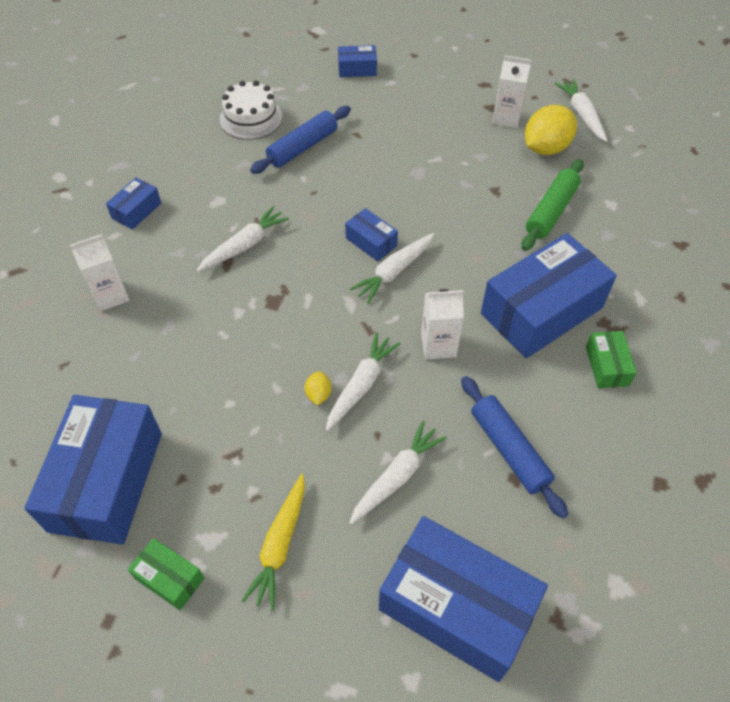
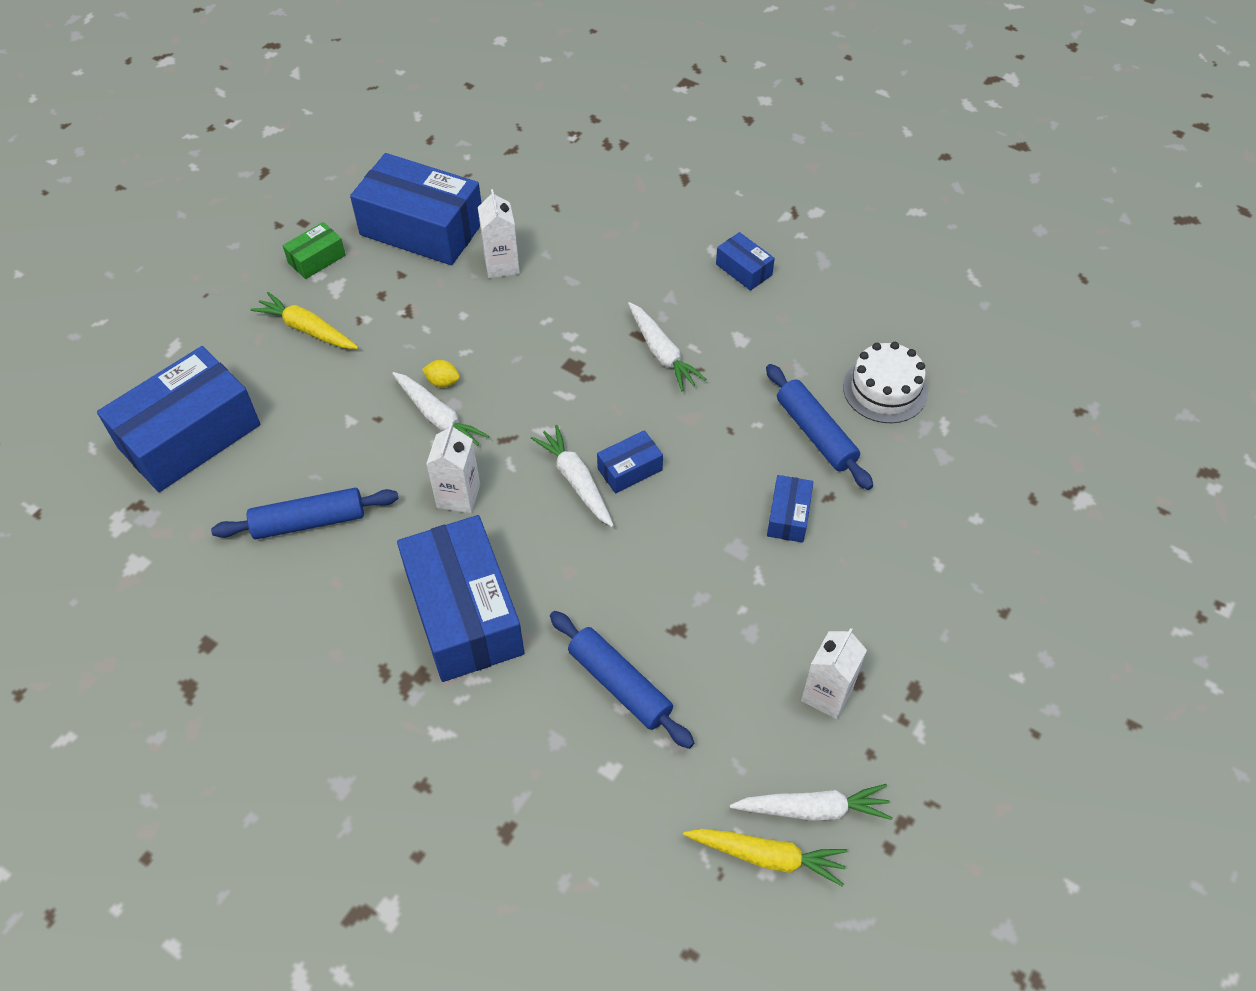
camera: 105 degrees right, 0 degrees up
(110, 295) = (628, 242): white carton -> white carton (502, 265)
(357, 69) = (976, 529): blue box -> blue box (788, 516)
(397, 477) = (327, 423): white carrot -> none
(546, 148) = (747, 725): yellow lemon -> none
(551, 211) = (620, 684): green rolling pin -> blue rolling pin
(607, 366) = (362, 652): green box -> none
(620, 128) = (767, 857): none -> yellow carrot

